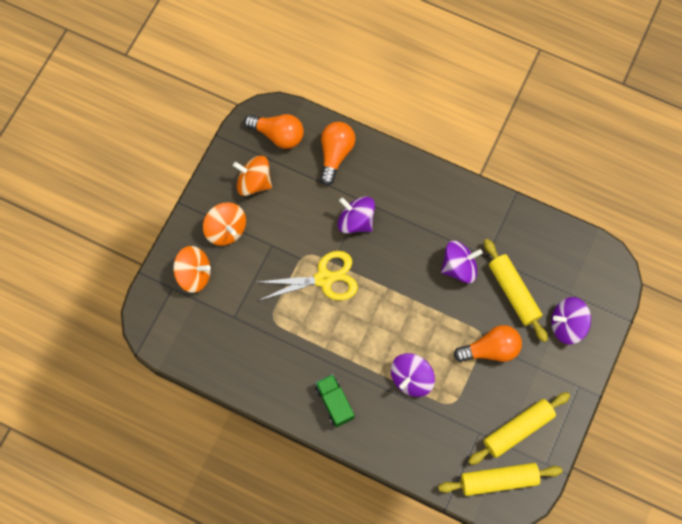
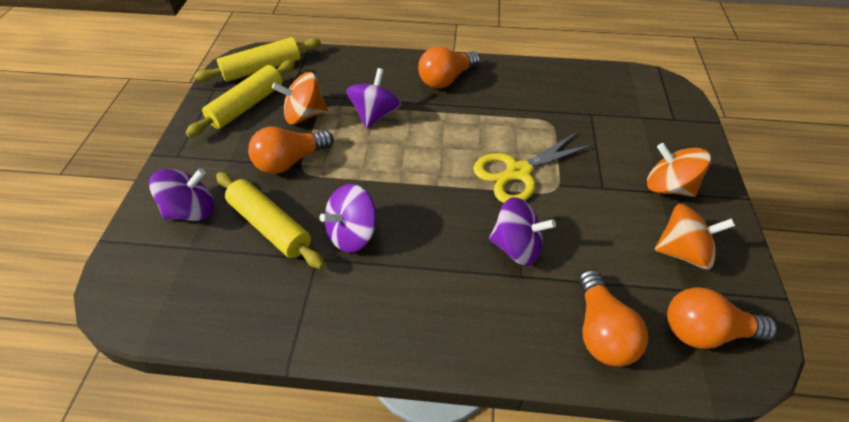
camera: 160 degrees right, 20 degrees down
(194, 274) = (663, 136): orange spinning top -> orange spinning top (305, 115)
(334, 403) = (446, 79): green truck -> orange light bulb

